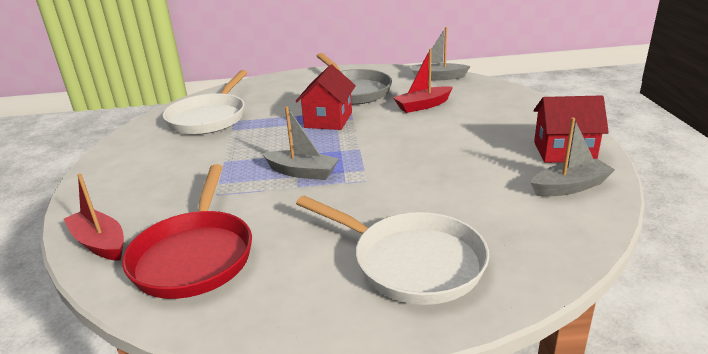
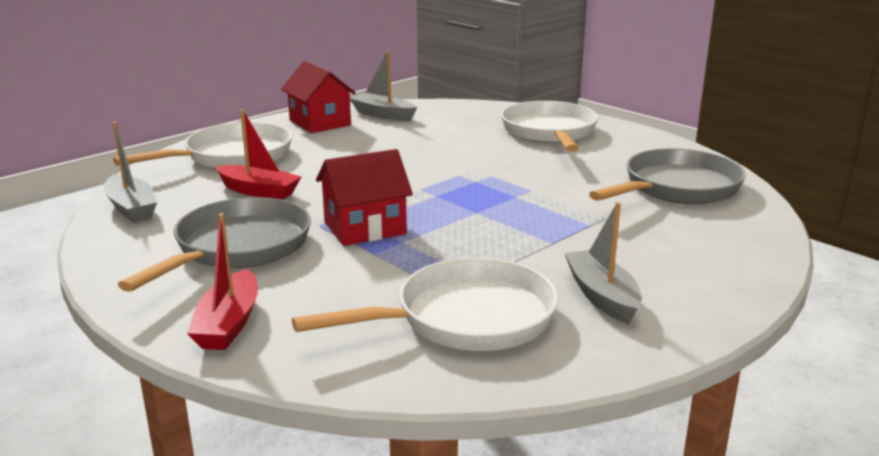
camera: 130 degrees left, 5 degrees down
(100, 243) = (750, 229): red boat -> red boat (228, 324)
(194, 255) = (677, 188): red pan -> grey pan
(302, 172) = (505, 197): grey boat -> grey boat (602, 296)
(500, 108) = (232, 157): none -> white pan

